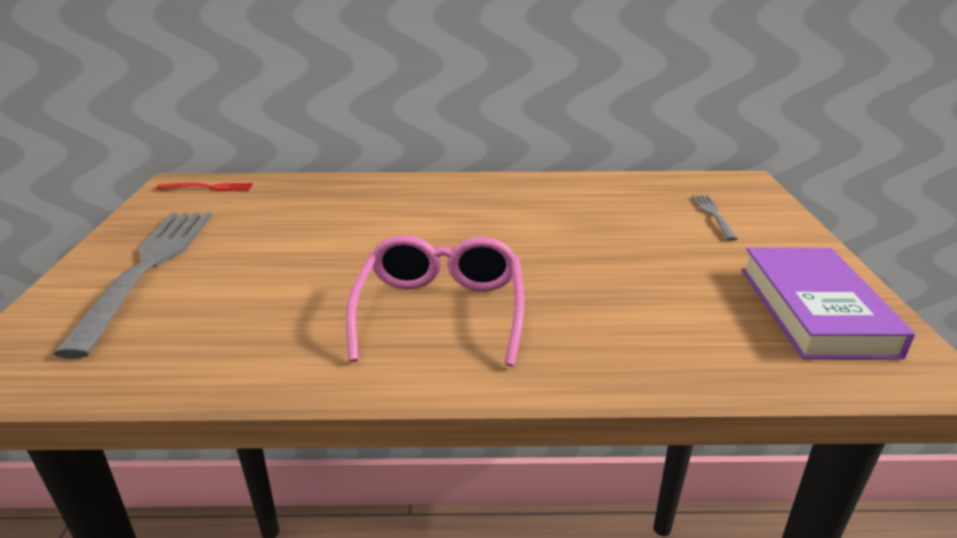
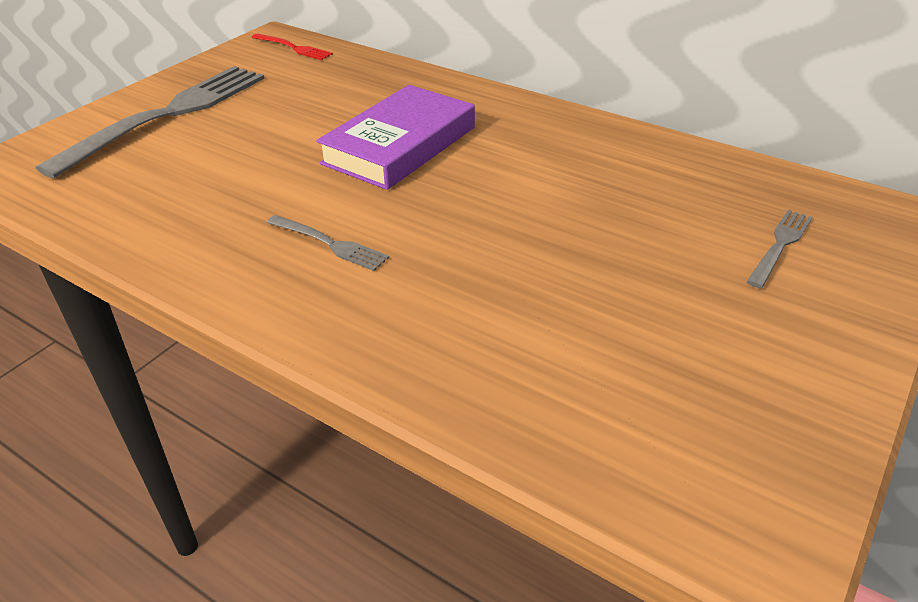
camera: 35 degrees right, 10 degrees up
(440, 312) = (330, 244): pink glasses -> grey fork
(814, 310) = (730, 414): purple book -> purple book (400, 145)

